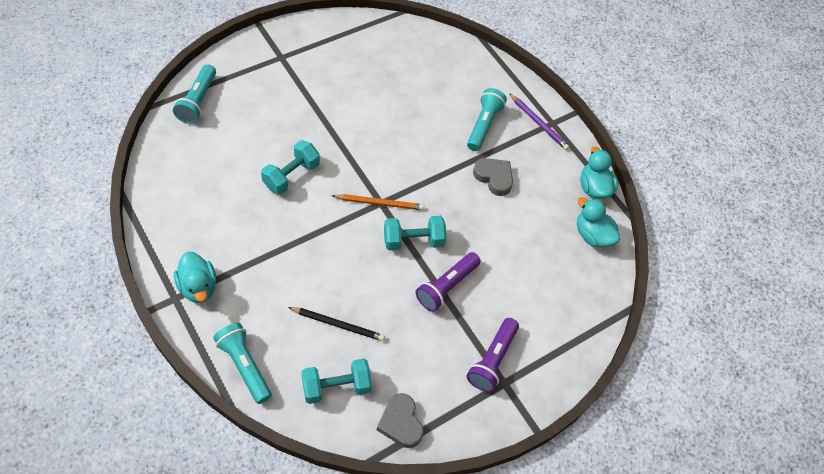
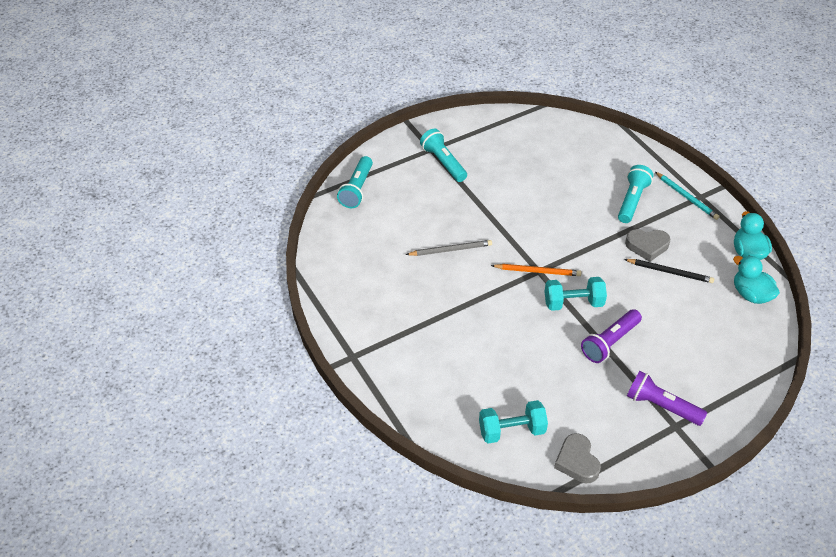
camera: 10 degrees right, 10 degrees down
(198, 287) = (373, 346): turquoise duck -> none
(244, 365) = (422, 413): turquoise flashlight -> turquoise flashlight (443, 162)
(291, 175) = (450, 250): turquoise dumbbell -> grey pencil
(338, 324) = (508, 377): black pencil -> black pencil (670, 272)
(492, 360) = (661, 406): purple flashlight -> purple flashlight turned 90 degrees clockwise
(494, 177) = (647, 246): grey heart -> grey heart turned 135 degrees clockwise
(538, 123) = (686, 197): purple pencil -> turquoise pencil

